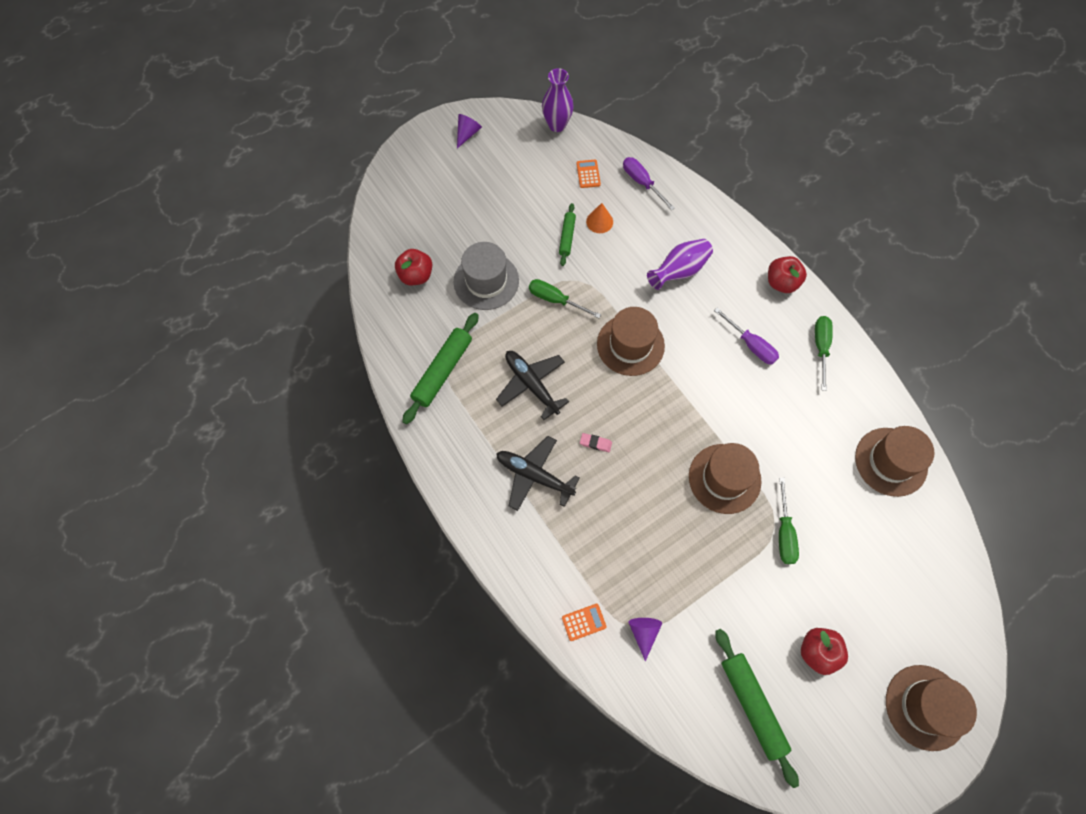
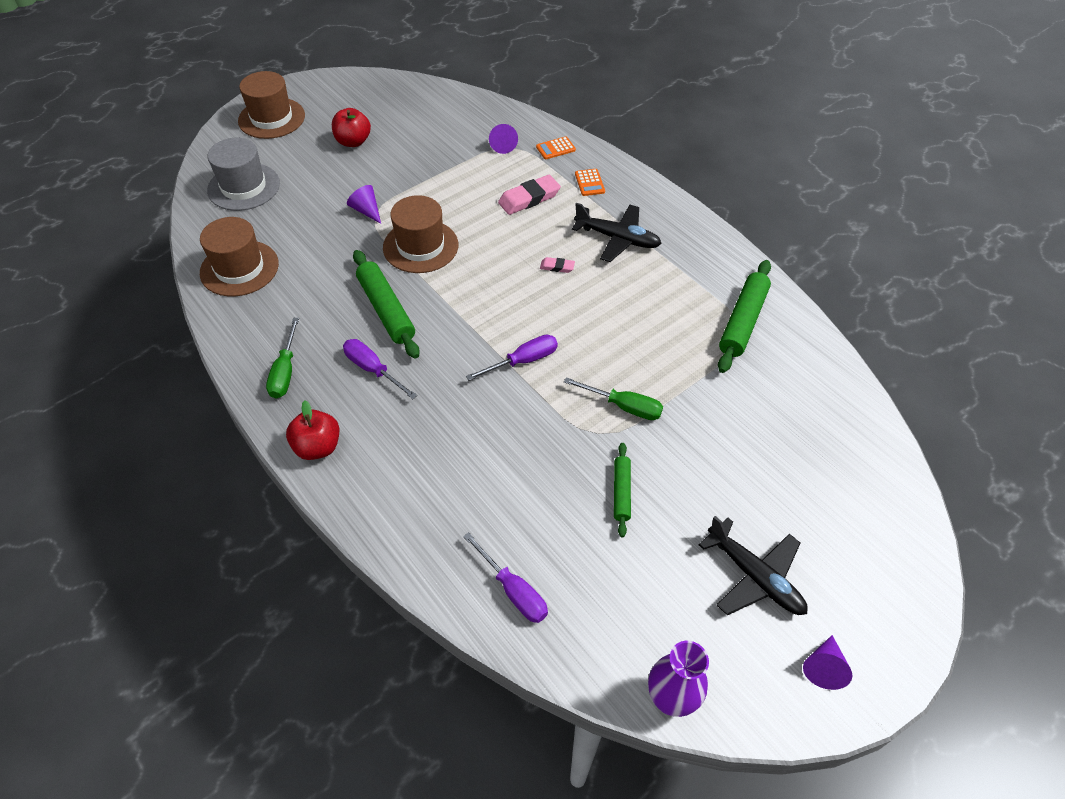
camera: 175 degrees right, 15 degrees down
(416, 275) = (816, 425): red apple -> none
(486, 281) = (721, 424): grey hat -> grey hat (243, 187)
(531, 385) = (636, 314): black plane -> black plane (754, 576)
(588, 174) = (602, 600): orange calculator -> orange calculator (589, 183)
(599, 221) = (576, 519): orange cone -> none
(617, 539) = (529, 198): none -> pink eraser
(630, 345) = (523, 361): brown hat -> purple screwdriver
(679, 271) = (458, 454): purple vase -> none
(752, 705) = (414, 113): green rolling pin -> green rolling pin (386, 310)
(784, 532) = (366, 210): green screwdriver -> purple cone

